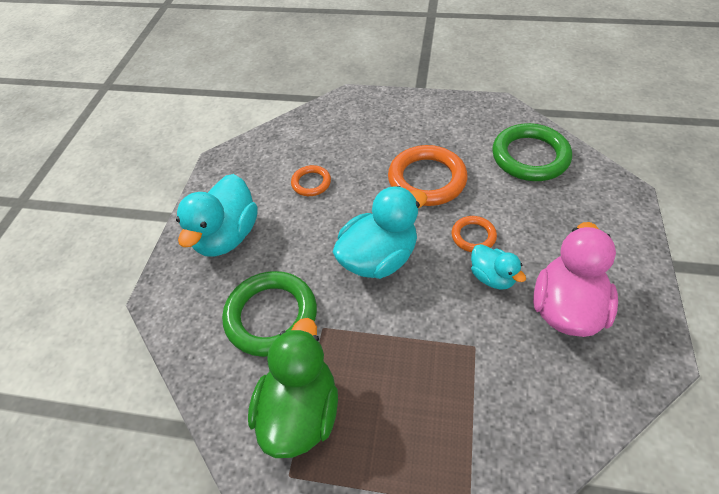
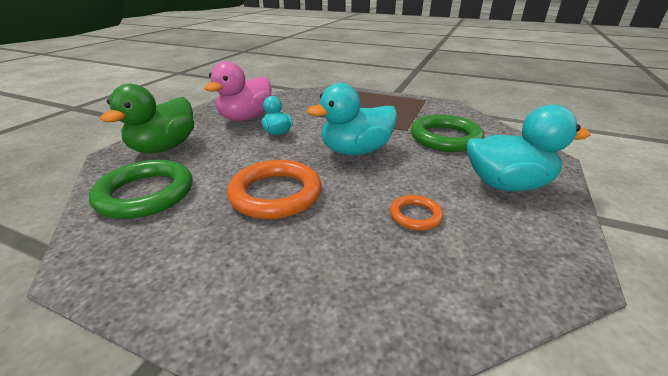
camera: 170 degrees left, 20 degrees down
(227, 236) = (507, 184): turquoise duck -> turquoise duck turned 60 degrees clockwise
(300, 411) = (421, 110): green duck -> green duck (164, 148)
(473, 236) = (270, 151): orange ring -> none

